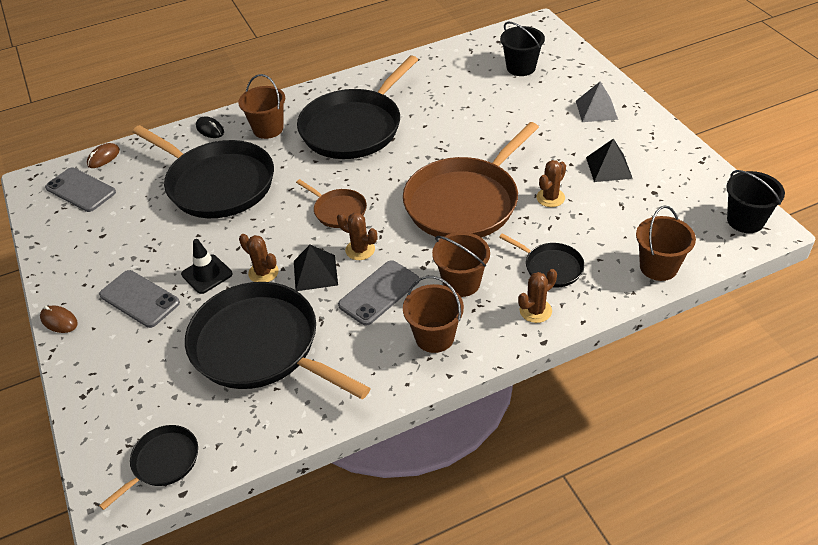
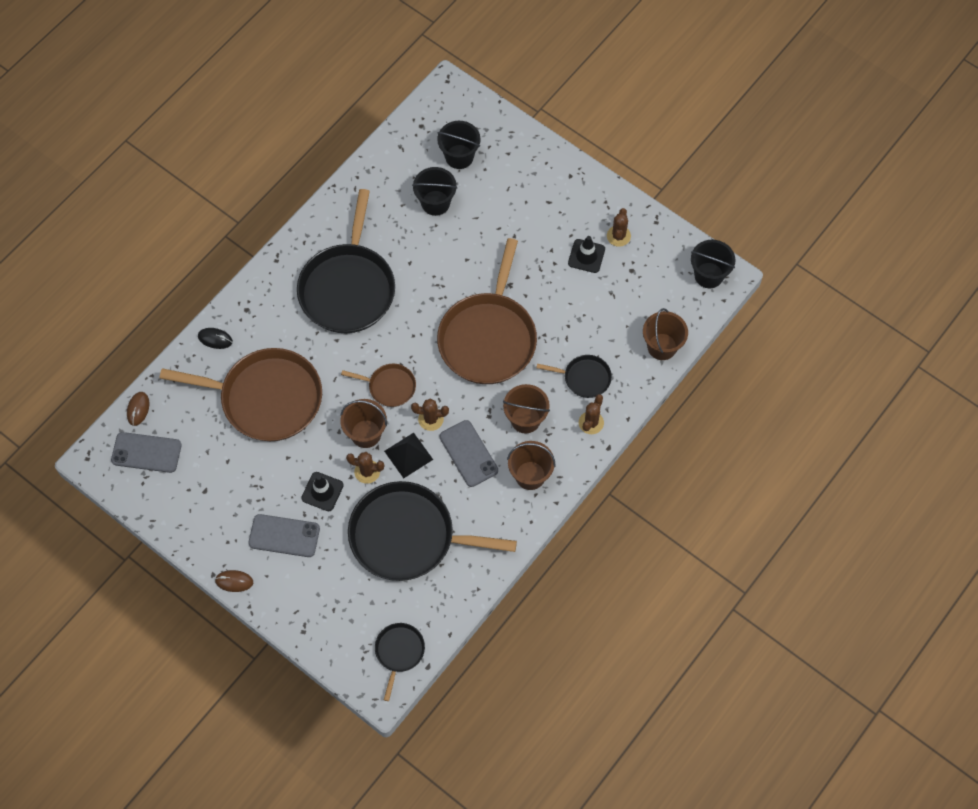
camera: 30 degrees left, 20 degrees up
(217, 184) = (266, 398): black pan -> brown pan
(268, 129) = (269, 318): brown bucket -> brown bucket (366, 434)
(379, 293) = (468, 453): grey phone -> grey phone turned 45 degrees counterclockwise
(478, 92) = (435, 203): none -> black bucket
(550, 198) = (554, 307): brown cactus -> brown cactus (618, 236)
(596, 110) = (549, 189): grey pyramid -> none
(609, 167) = (586, 256): black pyramid -> black traffic cone

